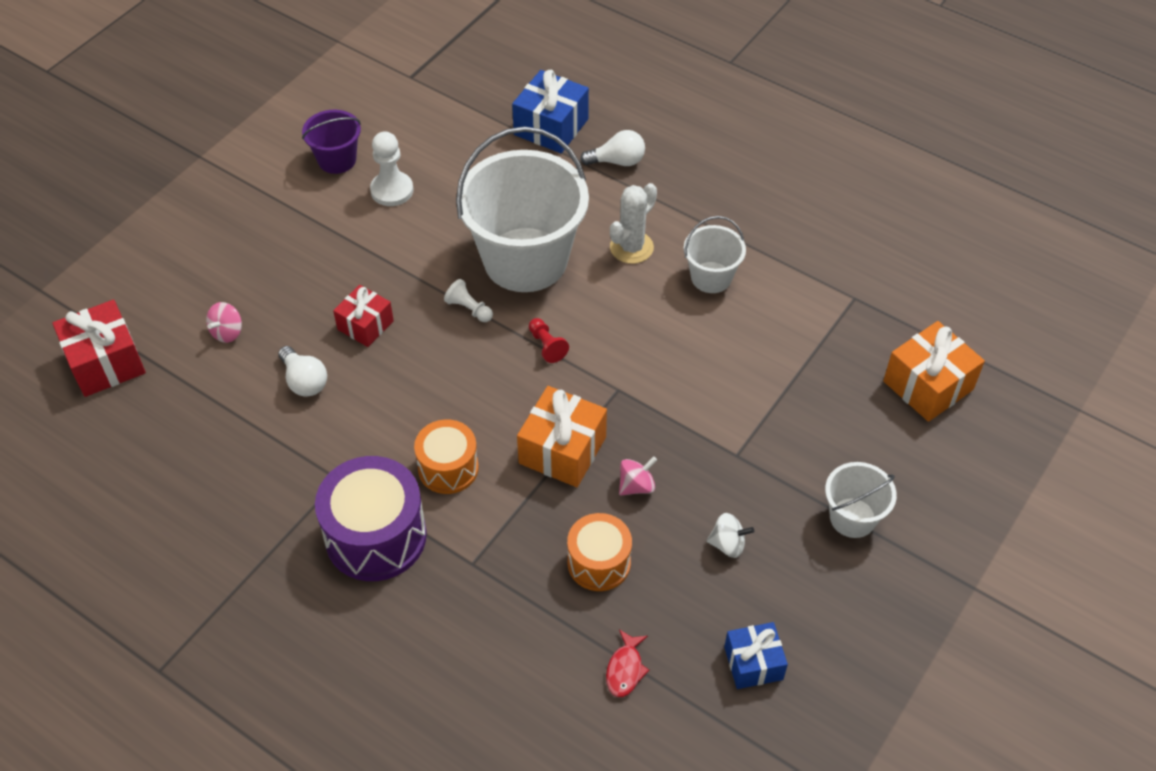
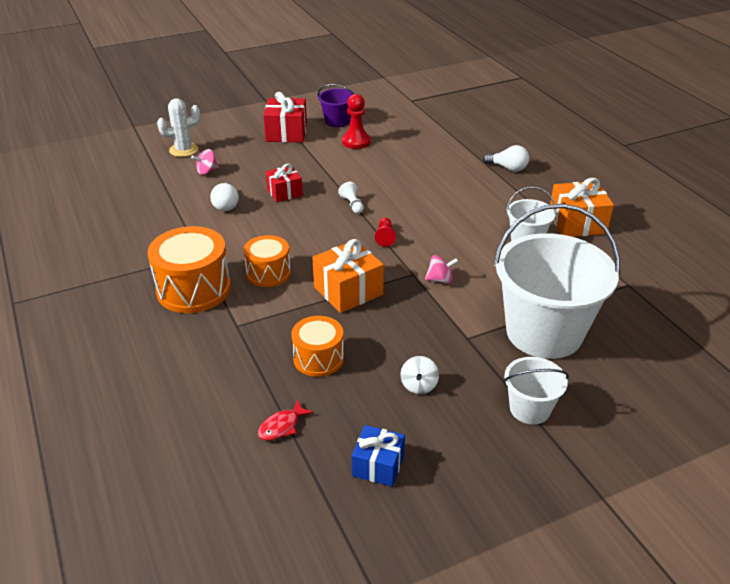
camera: 30 degrees right, 15 degrees down
(106, 362) = (133, 163): red gift -> red gift (286, 133)
(376, 536) = (193, 289): purple drum -> orange drum
(392, 190) = (356, 142): white pawn -> red pawn
(525, 260) = (408, 194): white bucket -> white bucket (544, 332)
(551, 127) = (478, 142): blue gift -> none
(631, 247) = (483, 209): white cactus -> white cactus (183, 150)
(636, 486) = (381, 327): pink spinning top -> pink spinning top (440, 280)
(728, 544) = (419, 385): white spinning top -> white spinning top turned 60 degrees clockwise
(928, 385) = (653, 353): orange gift -> orange gift (577, 223)

